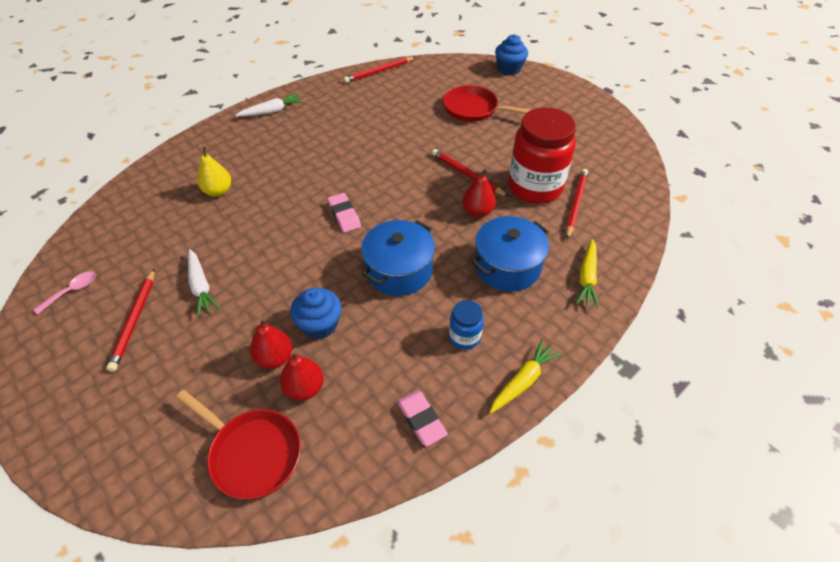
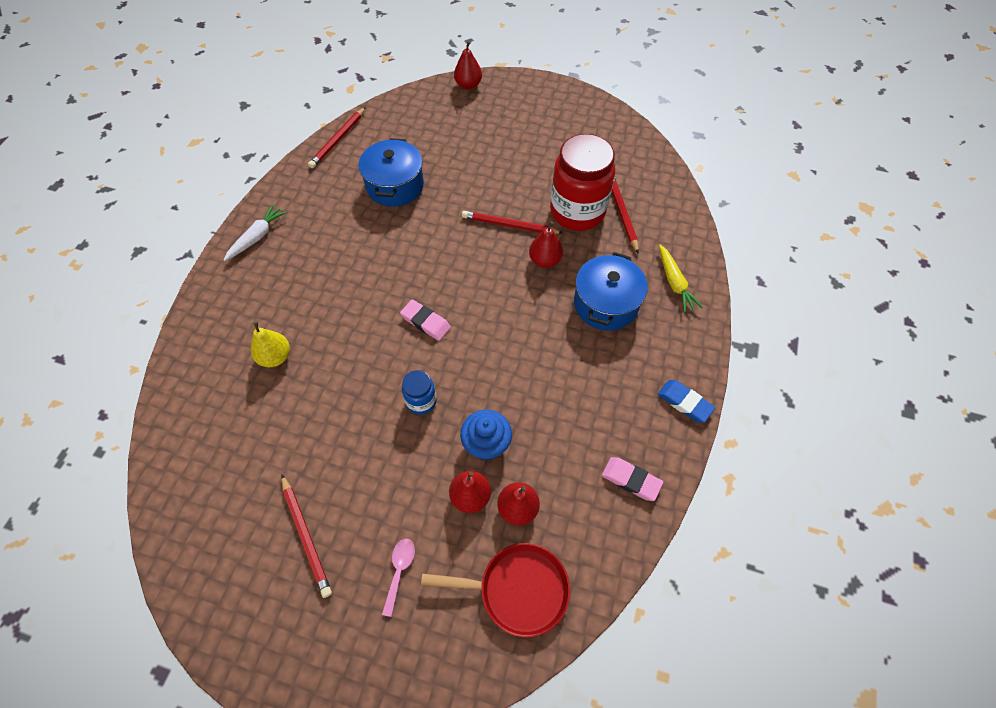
camera: 30 degrees left, 10 degrees up
(72, 291) = (210, 543): pink spoon -> pink spoon (399, 571)
(201, 286) = (344, 466): white carrot -> none
(399, 270) = (517, 354): blue pot -> blue pot (395, 185)
(464, 337) = (615, 389): blue jar -> blue jar (421, 401)
(474, 109) = (466, 147): red pan -> none
(509, 69) = (468, 85): blue cupcake -> red pear
(523, 380) = (684, 402): yellow carrot -> blue eraser

